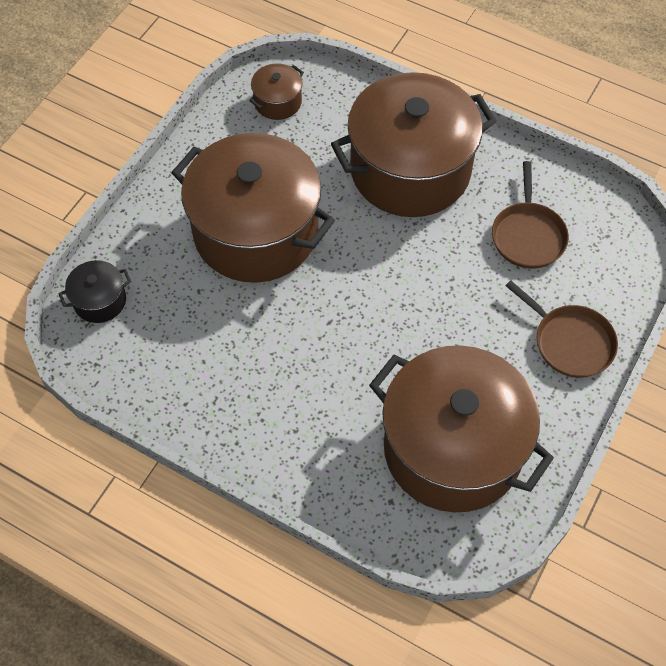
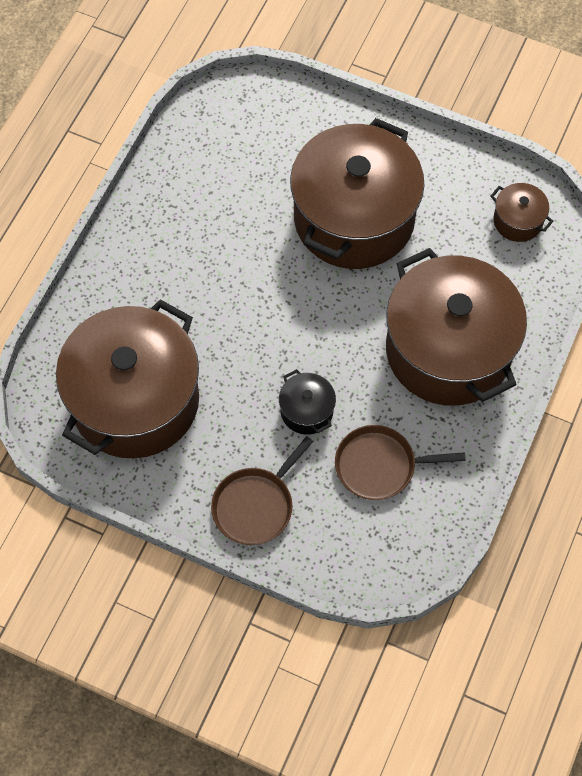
camera: 85 degrees right, 5 degrees up
(100, 301) = (265, 104): black pot -> black pot (306, 411)

